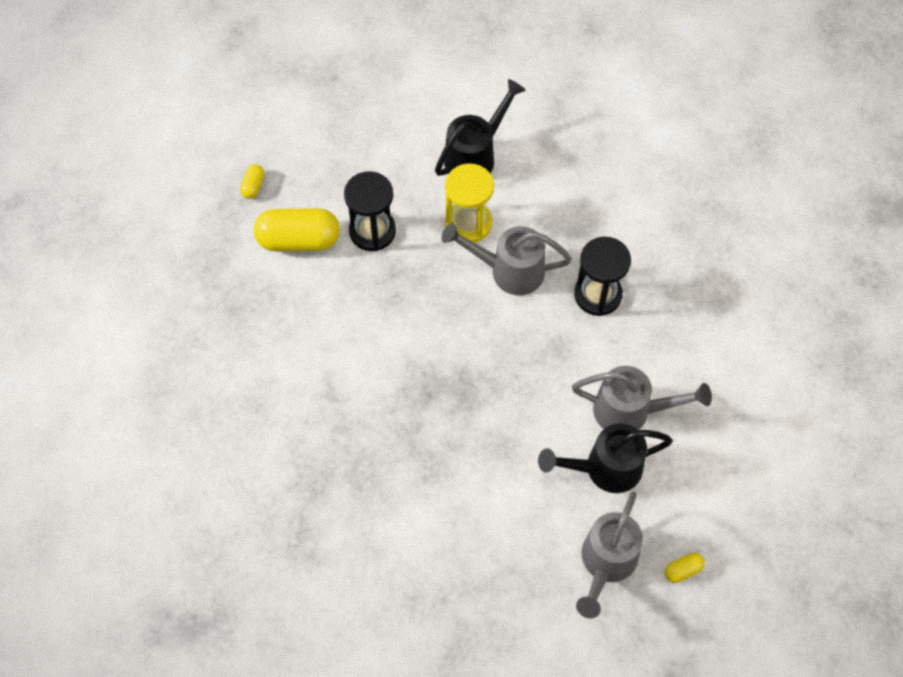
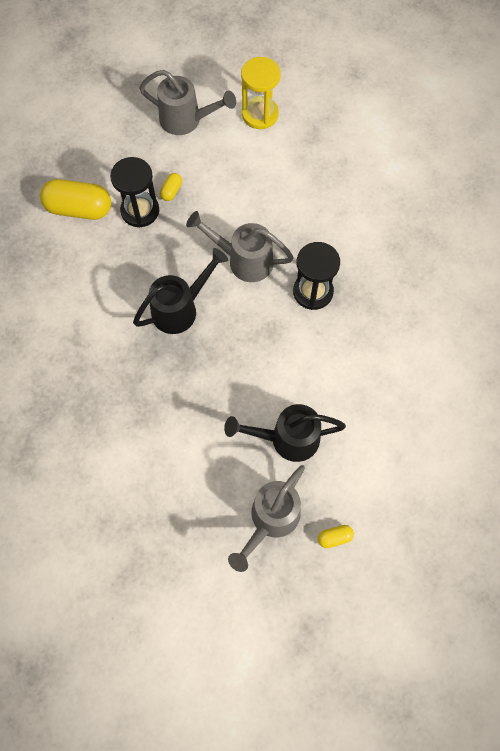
camera: 10 degrees right, 5 degrees up
(253, 186) = (53, 160): yellow capsule -> yellow capsule (171, 191)
(468, 223) = (219, 216): yellow hourglass -> yellow hourglass (260, 114)
(475, 156) = (237, 162): black watering can -> black watering can (180, 309)
(630, 411) = (319, 393): grey watering can -> grey watering can (186, 120)

